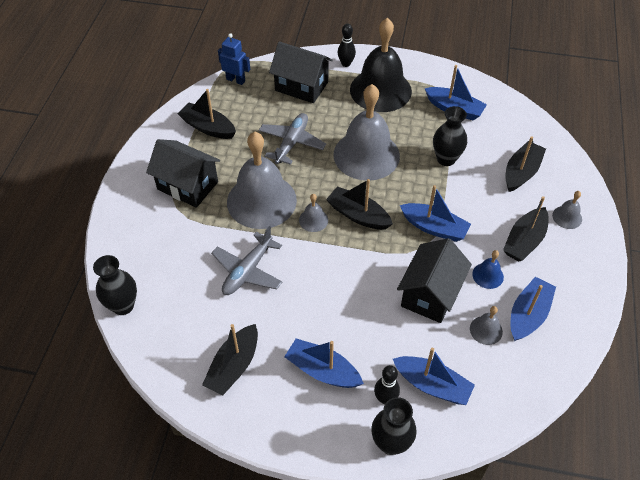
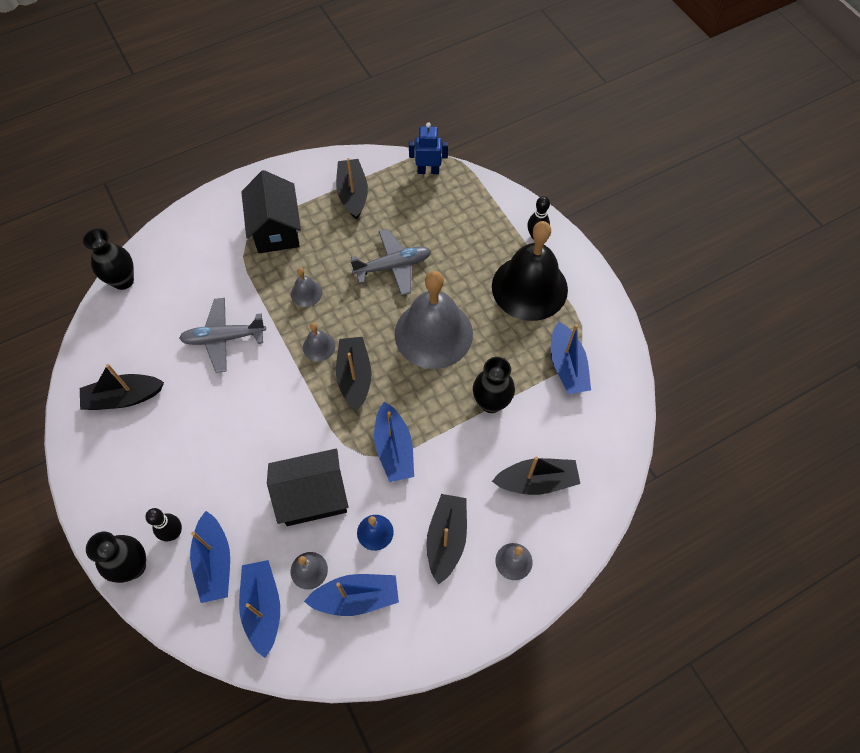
camera: 50 degrees right, 10 degrees up
(236, 80) = (428, 171): blue robot -> blue robot turned 75 degrees counterclockwise
(261, 201) = (306, 293): grey bell -> grey bell, size x0.41
(301, 86) = (470, 223): black house -> none
(322, 370) = (166, 465): blue boat -> blue boat (263, 608)
(524, 241) = (446, 539): black boat -> black boat turned 105 degrees clockwise

